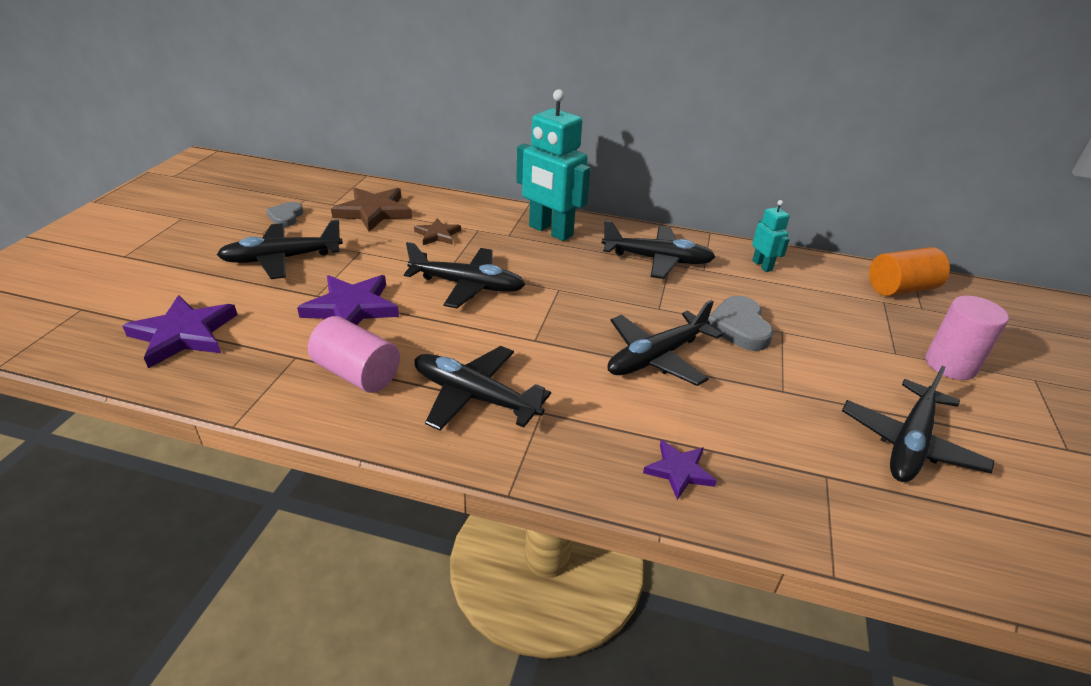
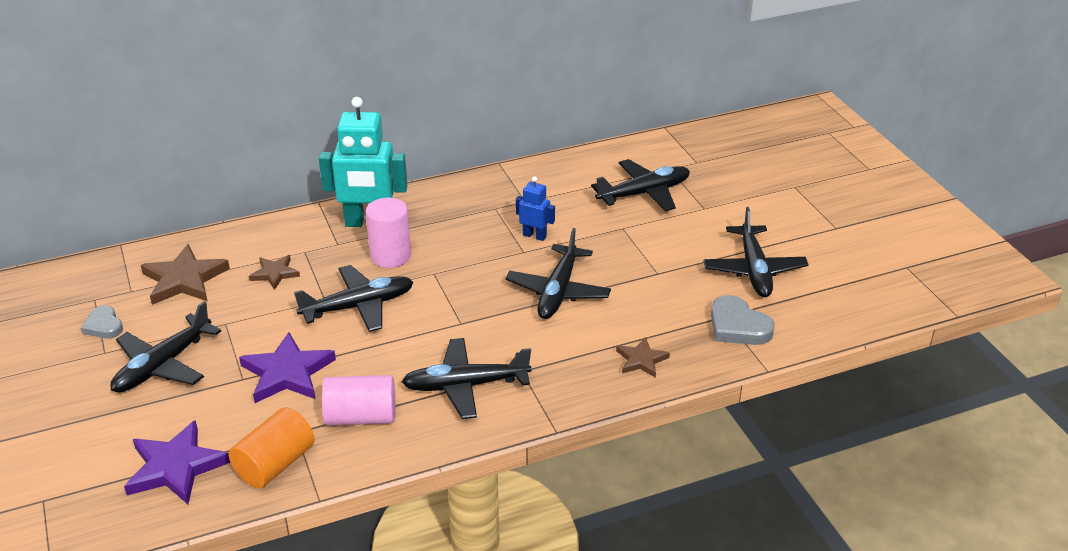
camera: 35 degrees left, 0 degrees up
(657, 260) = (482, 209): black plane -> black plane (643, 193)
(679, 471) = (641, 360): purple star -> brown star
(683, 300) = (534, 236): none -> blue robot
(739, 327) = (592, 239): grey heart -> grey heart (738, 326)
(762, 265) = (564, 176): turquoise robot -> none
(900, 288) = (672, 151): orange cylinder -> orange cylinder (275, 464)
(950, 365) = (741, 200): pink cylinder -> pink cylinder (390, 256)

